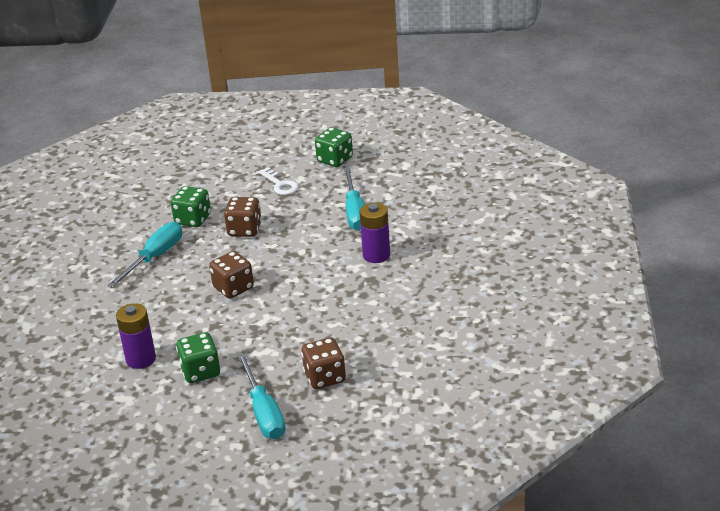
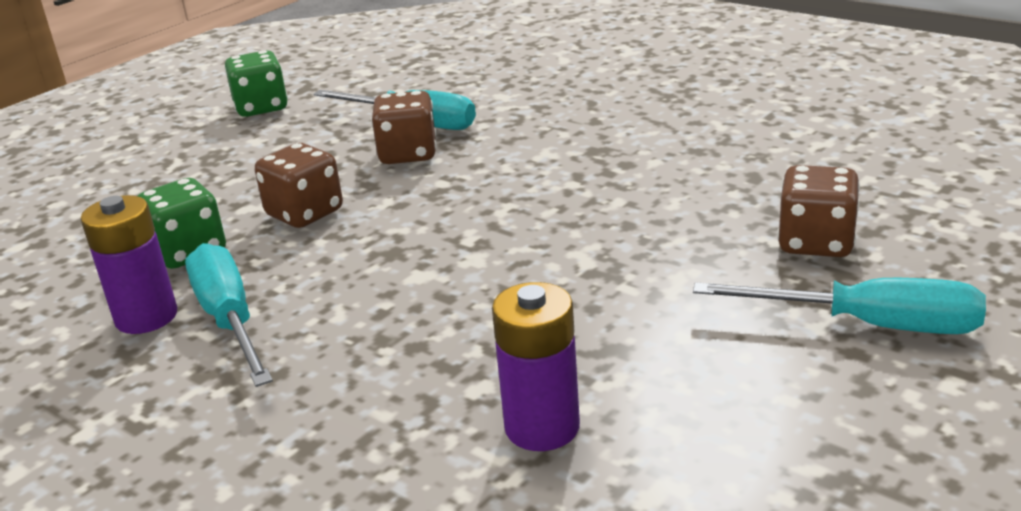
camera: 55 degrees left, 5 degrees down
(200, 372) = (668, 362): green dice -> none
(233, 288) = (452, 263): brown dice -> brown dice (408, 154)
(280, 184) = (241, 157): white key -> none
(376, 255) = (542, 133): purple battery -> purple battery (146, 317)

